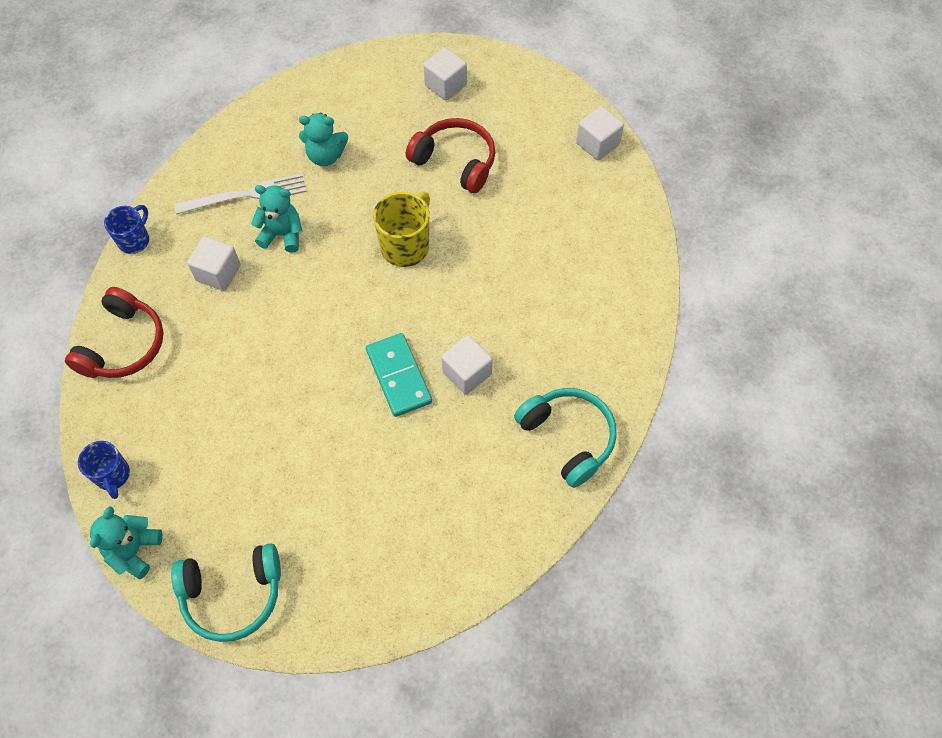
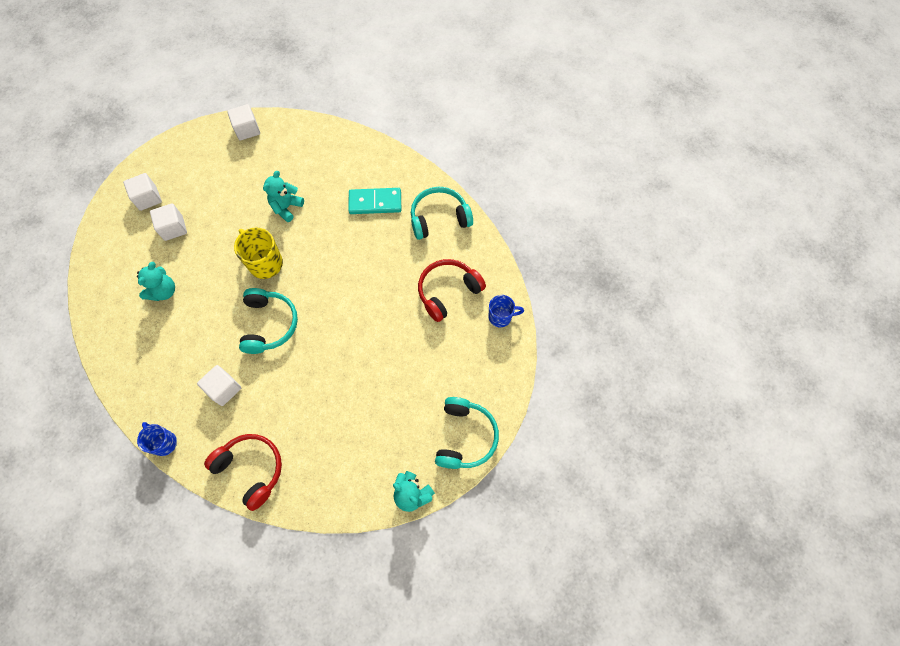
camera: 70 degrees left, 5 degrees up
(113, 475) = (351, 498): blue mug -> blue mug (500, 317)
(246, 195) = (167, 353): white fork -> none
(282, 234) = (214, 338): turquoise teddy bear -> turquoise teddy bear (286, 207)
(320, 286) = (269, 324): none -> turquoise headphones
(398, 376) = (358, 296): turquoise domino -> turquoise domino (375, 202)
(455, 162) = (215, 213): red headphones -> red headphones (448, 292)
(467, 373) = (374, 257): white cube -> white cube (173, 228)

